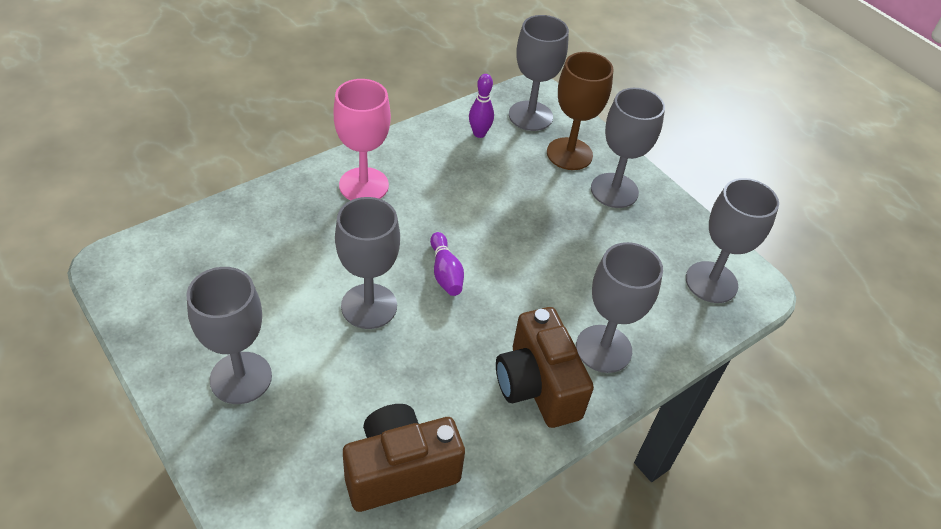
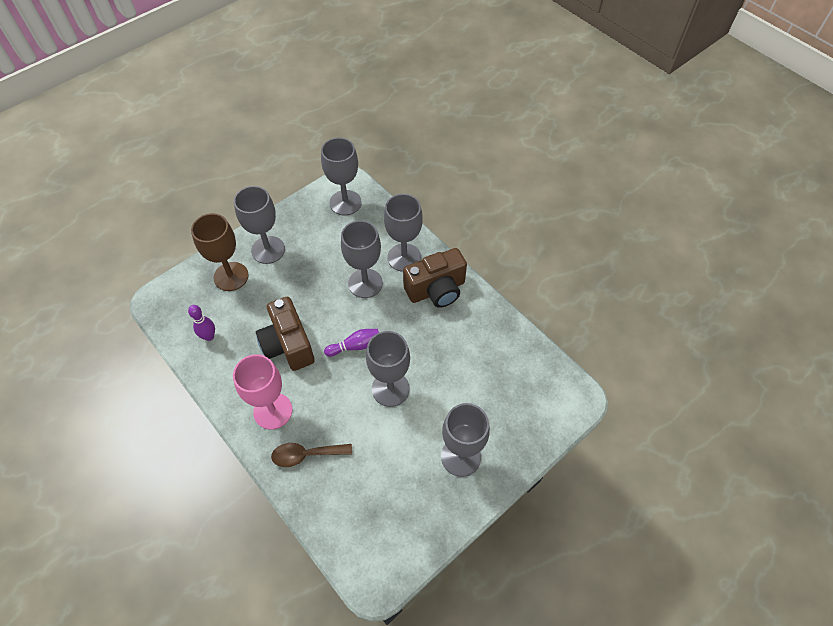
camera: 90 degrees left, 10 degrees up
(296, 212) = (306, 455): none -> brown spoon
(400, 471) = (506, 354): brown camera -> brown camera (288, 345)
(530, 116) = (187, 302): grey goblet -> grey goblet (365, 283)

